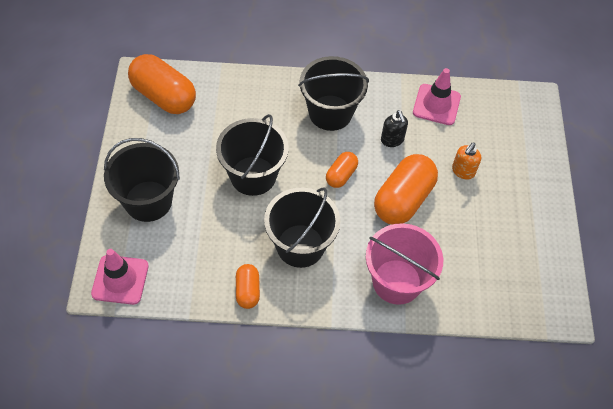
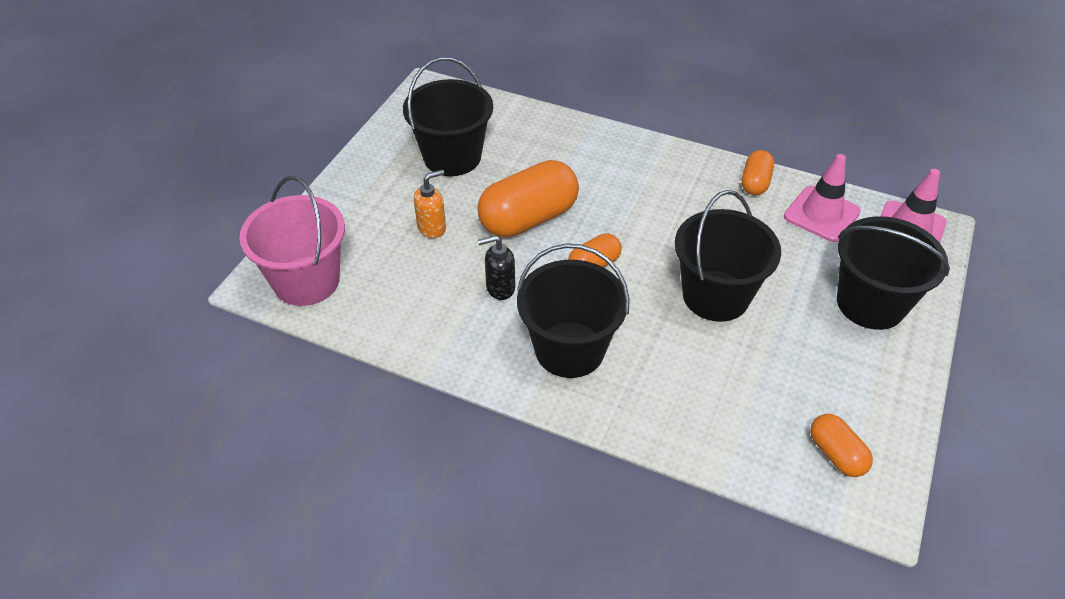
camera: 155 degrees left, 10 degrees down
(164, 96) = (836, 454): orange capsule -> orange capsule, size x0.52
(300, 246) = (679, 207): black bucket -> black bucket (452, 157)
(392, 140) = (500, 288): black soap dispenser -> black soap dispenser turned 105 degrees counterclockwise
(397, 281) = (582, 150): pink bucket -> pink bucket (306, 281)
(436, 104) = (405, 316): pink traffic cone -> pink traffic cone (821, 214)

